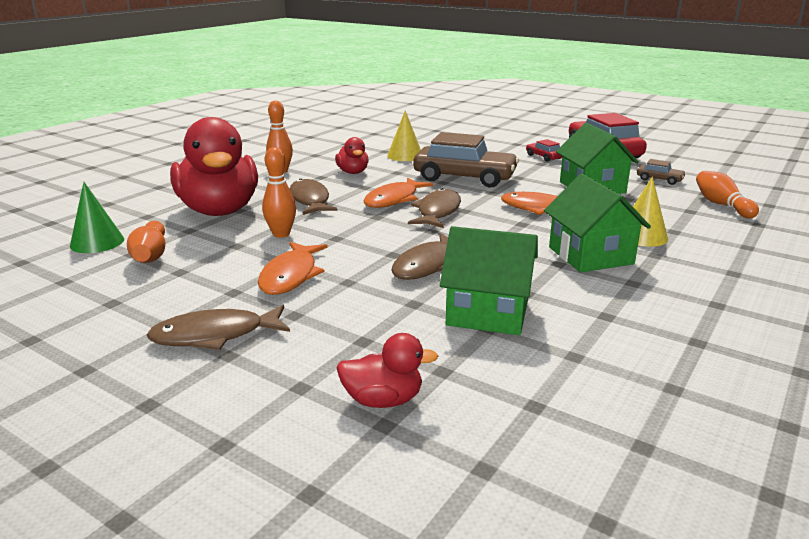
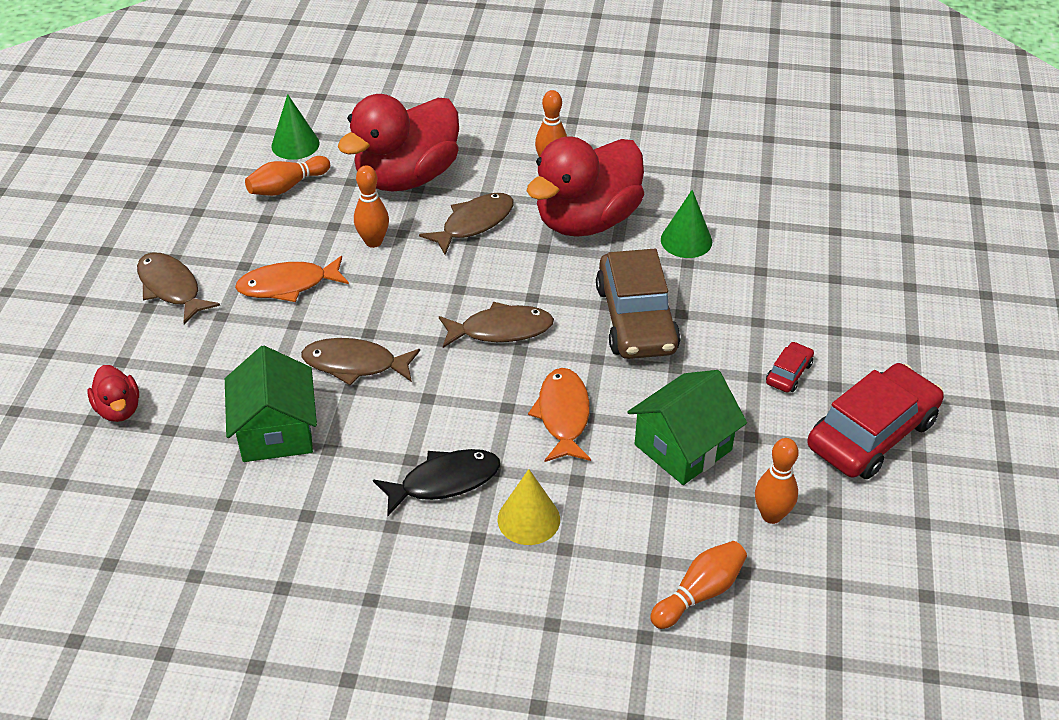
camera: 65 degrees right, 20 degrees up
(353, 172) = (587, 220): red duck -> red duck, size x2.22
(394, 199) = (517, 284): orange fish -> none
(405, 155) = (686, 240): yellow cone -> green cone
(590, 255) = (444, 481): green house -> black fish
(659, 179) = (771, 515): brown car -> orange bowling pin

